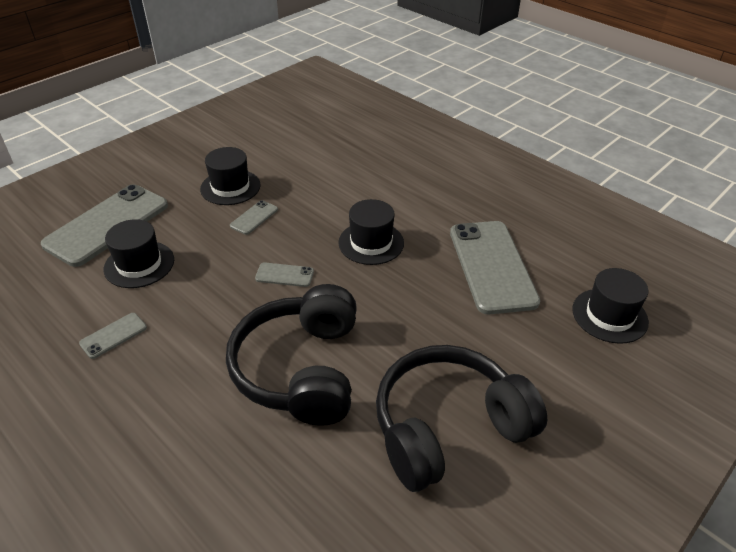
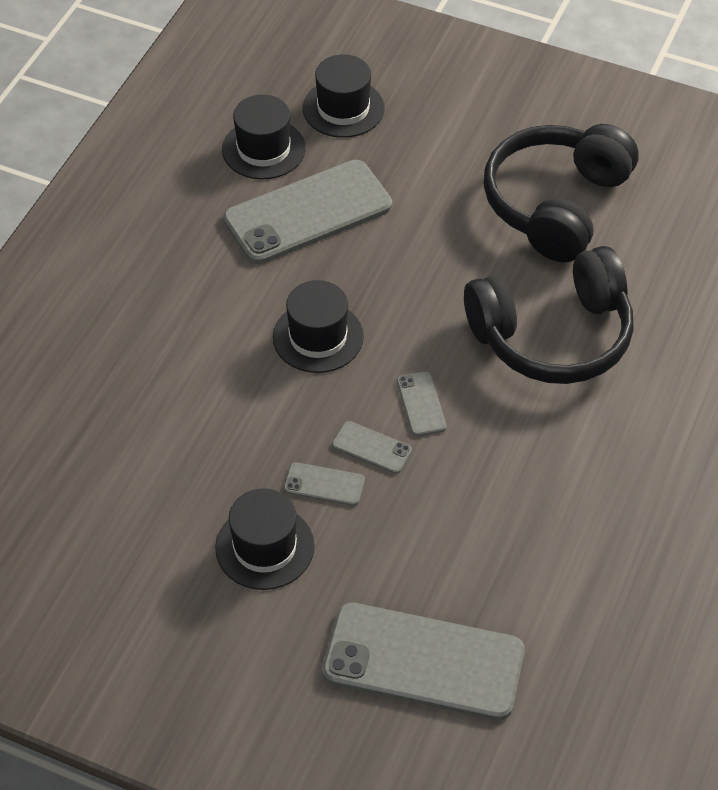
camera: 110 degrees left, 10 degrees up
(113, 335) = (605, 530): grey phone -> grey phone (371, 448)
(139, 264) = (480, 572): black hat -> black hat (263, 149)
(448, 428) = (556, 204): black headphones -> black headphones turned 75 degrees clockwise

